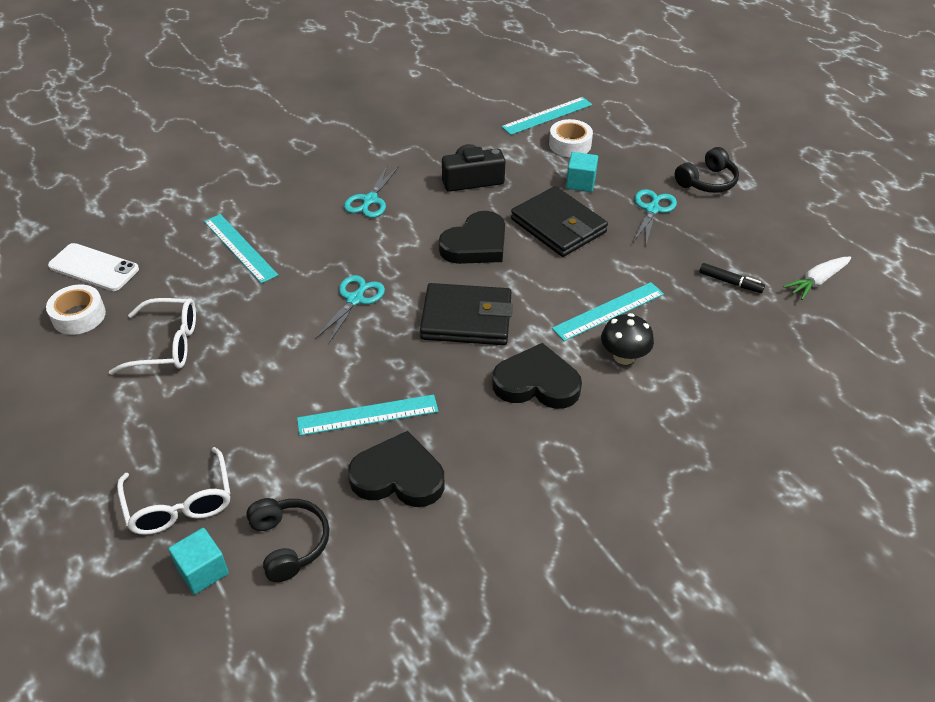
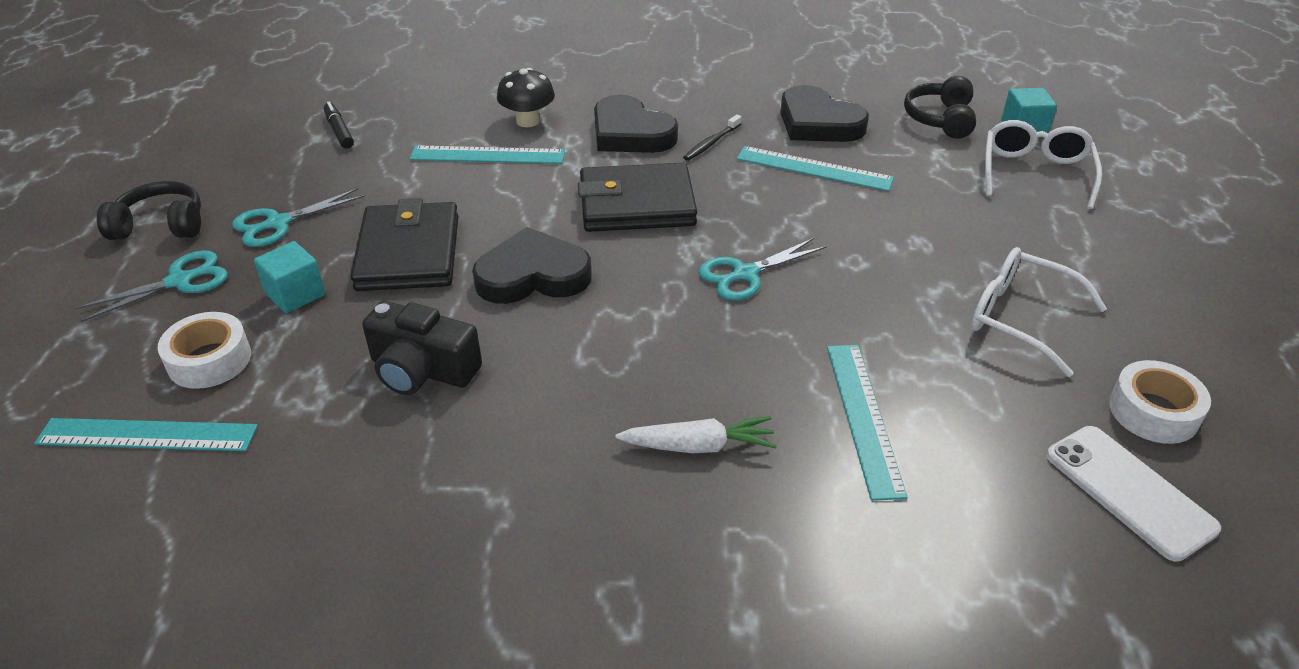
camera: 145 degrees left, 5 degrees down
(370, 200) = (605, 408): turquoise scissors -> turquoise scissors (179, 281)
(466, 319) = (636, 204): black wallet -> black wallet turned 45 degrees counterclockwise
(467, 404) = (711, 143): none -> black toothbrush
(817, 282) = (268, 102): white carrot -> white carrot (698, 446)

